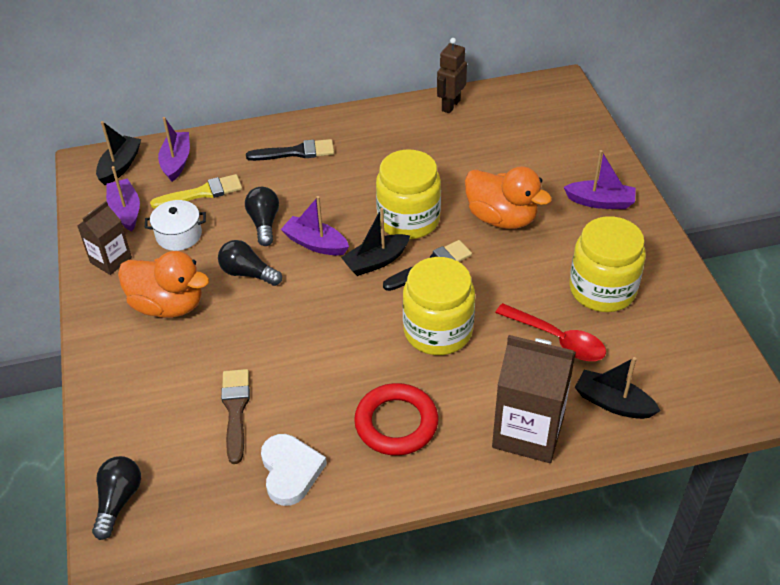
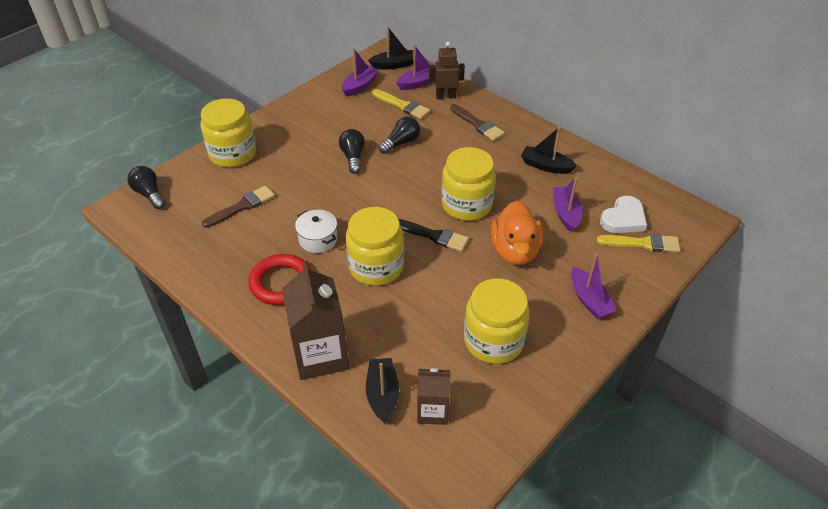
camera: 55 degrees right, 0 degrees up
(111, 260) = (317, 101): brown carton -> brown carton (432, 411)
(118, 501) = (149, 194): black light bulb -> black light bulb turned 105 degrees counterclockwise
(126, 381) = (233, 153): none -> yellow jar
(168, 305) = (301, 139): orange duck -> none
(179, 235) = (359, 115): white pot -> white pot (318, 239)
(290, 471) = (212, 252): white heart -> white heart (623, 218)
(296, 152) = (477, 124): black brush -> brown brush
(315, 243) = (404, 173): purple boat -> purple boat (565, 213)
(376, 261) = (413, 207): black boat -> black boat (545, 166)
(450, 105) = (605, 171): brown robot -> brown robot (445, 96)
(557, 339) = (420, 335): red spoon -> none
(560, 133) = (642, 243): none -> yellow brush

